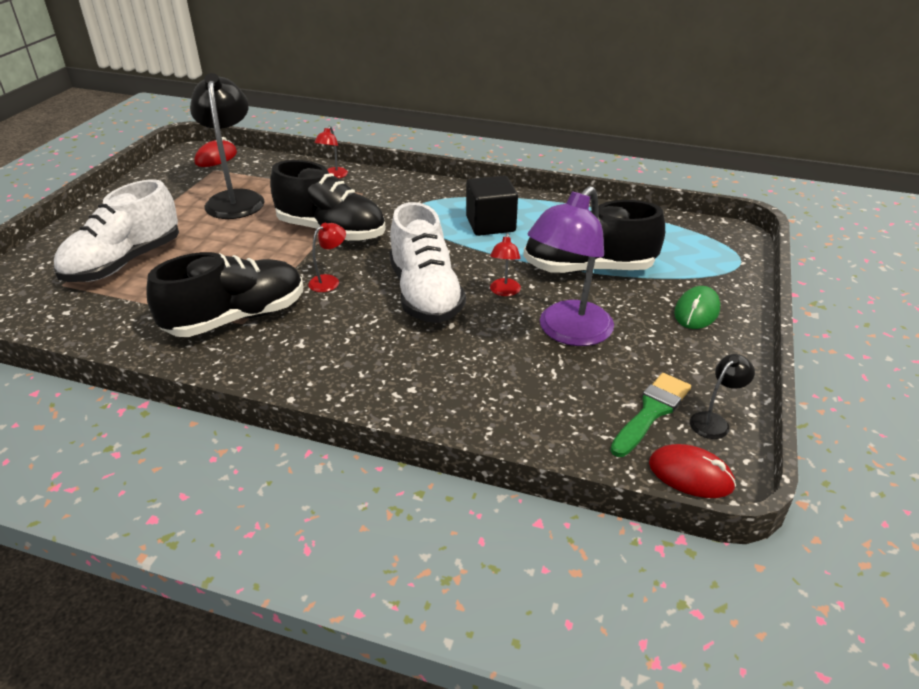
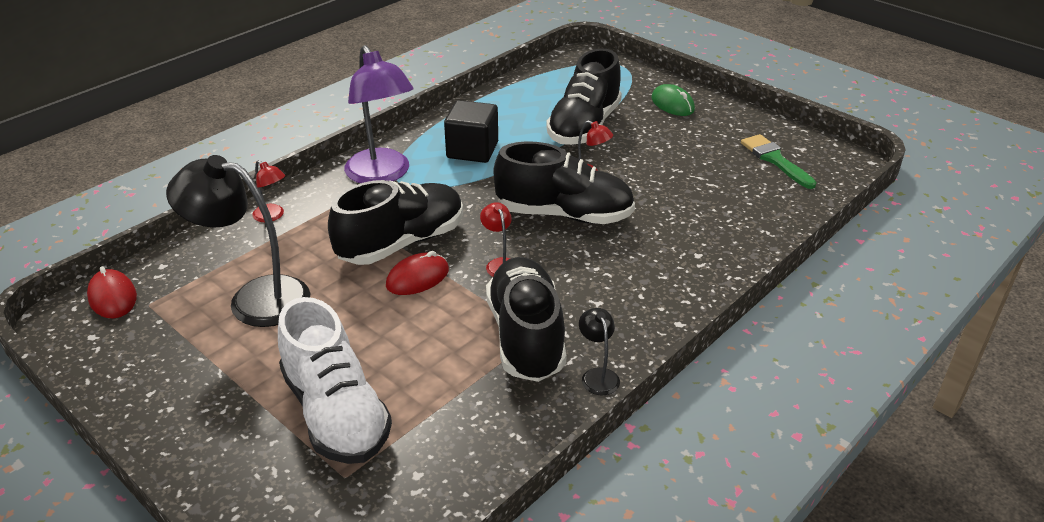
camera: 65 degrees left, 0 degrees up
(425, 294) = (564, 214): white shoe -> black shoe
(567, 332) = (665, 163): purple lamp -> purple lamp (382, 175)
(690, 475) = (841, 167): red mouse -> red mouse (417, 278)
(714, 421) = (795, 141): black lamp -> black lamp (597, 375)

